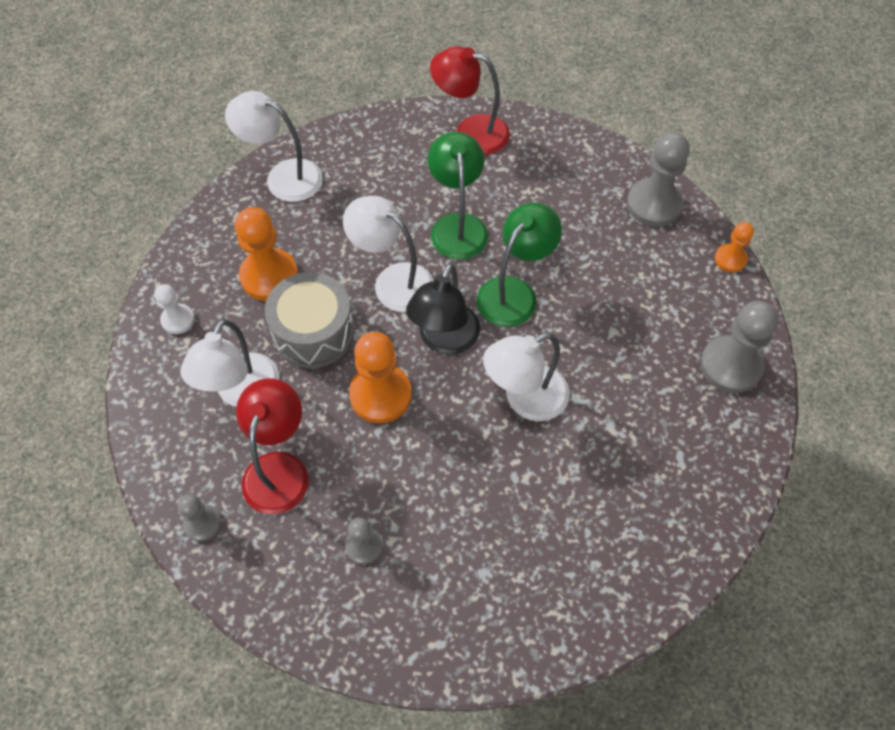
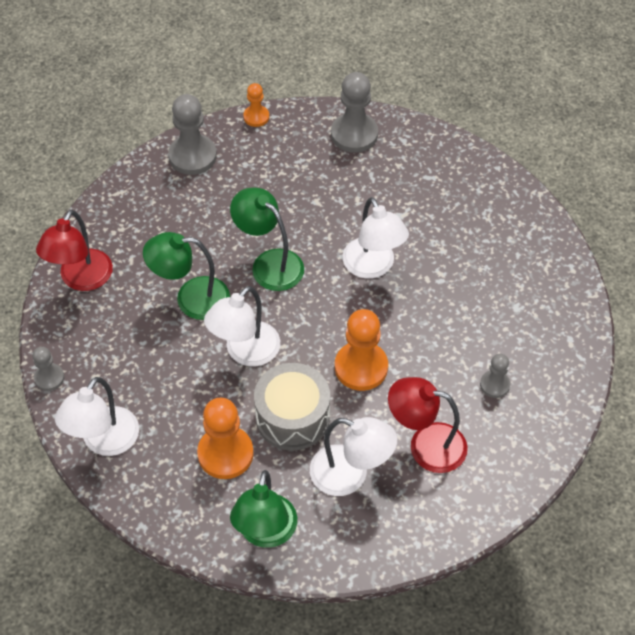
camera: 85 degrees left, 5 degrees down
(178, 320) = (265, 533): white pawn -> green lamp
(203, 523) = (473, 503): grey pawn -> grey pawn (49, 378)
(444, 340) = (312, 317): black lamp -> none

